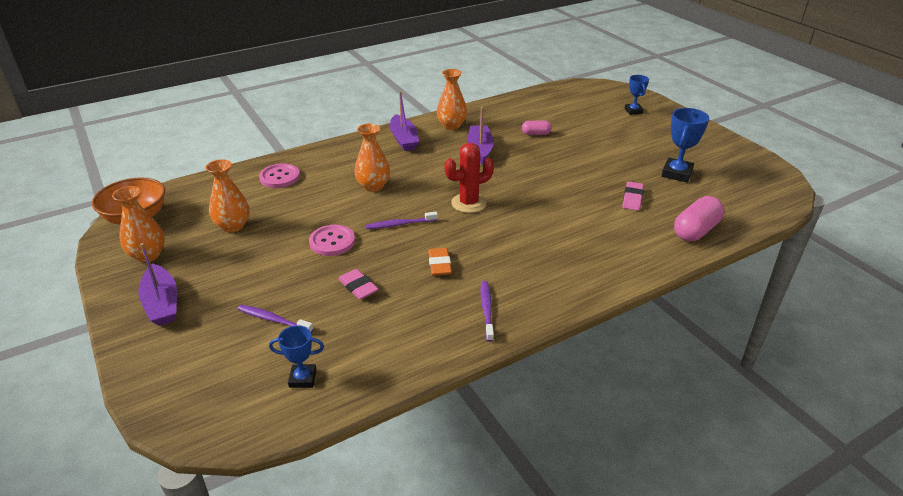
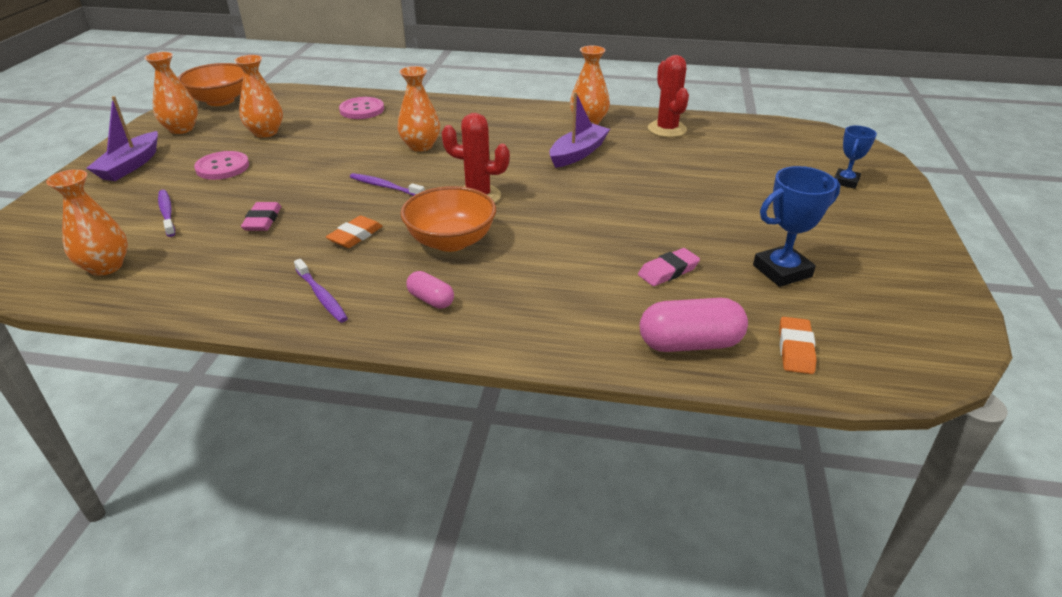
camera: 40 degrees right, 0 degrees up
(303, 378) = (106, 266): blue trophy -> orange vase
(332, 242) = (309, 176): pink button -> pink button (222, 167)
(404, 139) = (519, 117): purple boat -> none
(486, 310) = (321, 296): purple toothbrush -> purple toothbrush turned 105 degrees clockwise
(501, 238) = (451, 241): none -> orange bowl
(504, 113) = (667, 129): none -> red cactus
(536, 134) = (668, 161): pink capsule -> pink capsule (431, 300)
(735, 210) = (795, 349): none -> orange eraser

